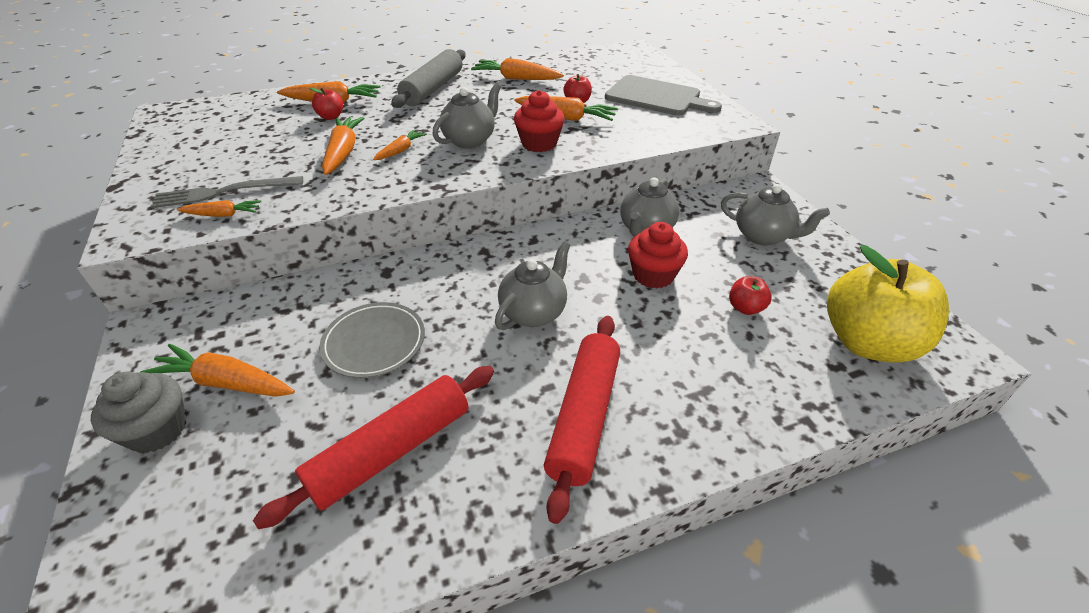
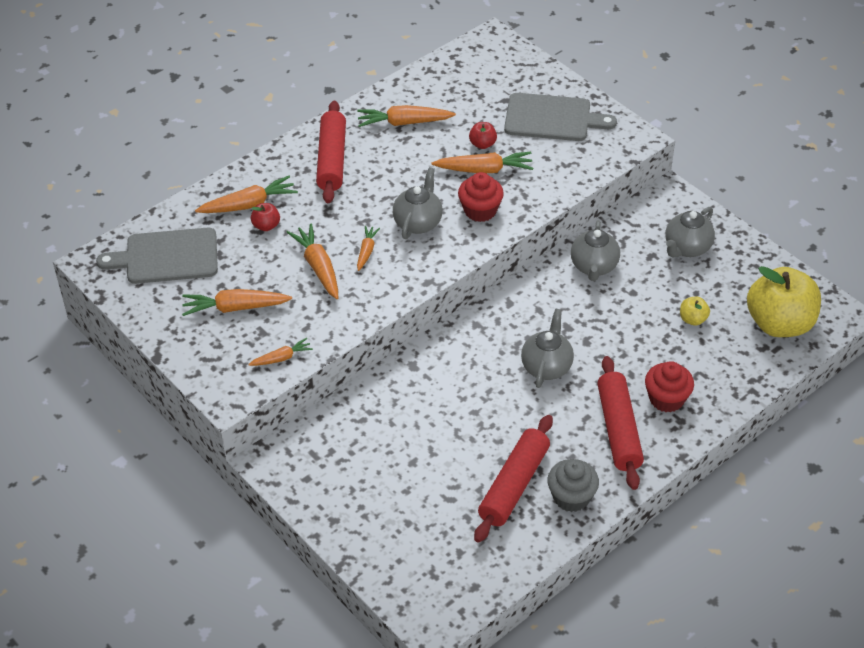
camera: 20 degrees left, 5 degrees up
(157, 430) = (356, 520): grey cupcake -> grey cupcake (571, 497)
(224, 120) = (166, 257): none -> grey cutting board
(224, 192) = (258, 337): grey fork -> none
(226, 382) = (370, 480): orange carrot -> orange carrot (235, 308)
(374, 342) = (449, 423): grey plate -> none
(433, 89) = (332, 160): grey rolling pin -> red rolling pin
(653, 275) = (617, 310): red cupcake -> red cupcake (666, 399)
(745, 308) = (693, 319): red apple -> yellow apple
(763, 236) = (687, 248): grey teapot -> grey teapot turned 120 degrees clockwise

